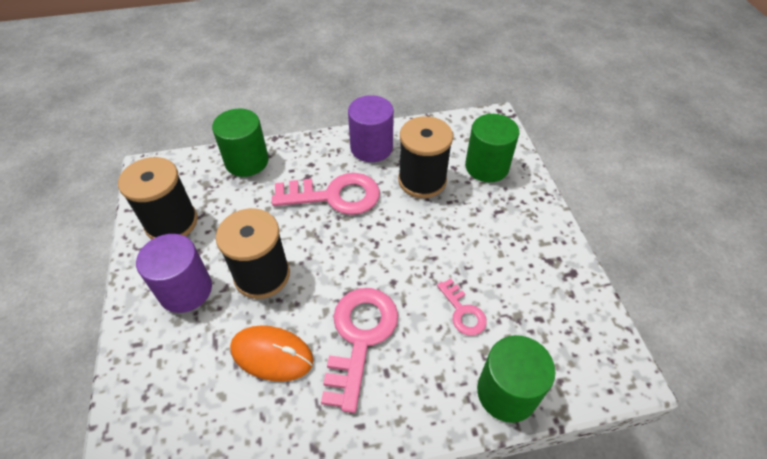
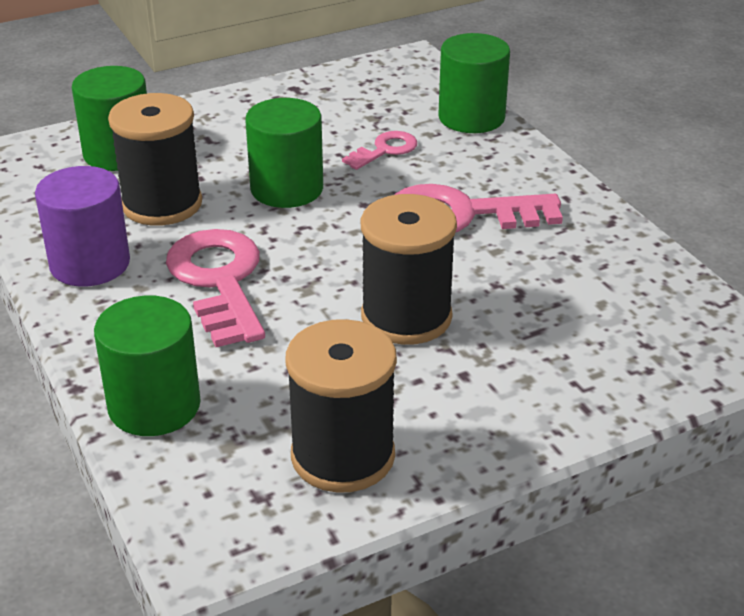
camera: 105 degrees left, 15 degrees down
(185, 290) = (470, 388): purple cylinder -> none
(272, 354) = (523, 276): orange mouse -> none
(423, 242) = (287, 189): none -> green cylinder

